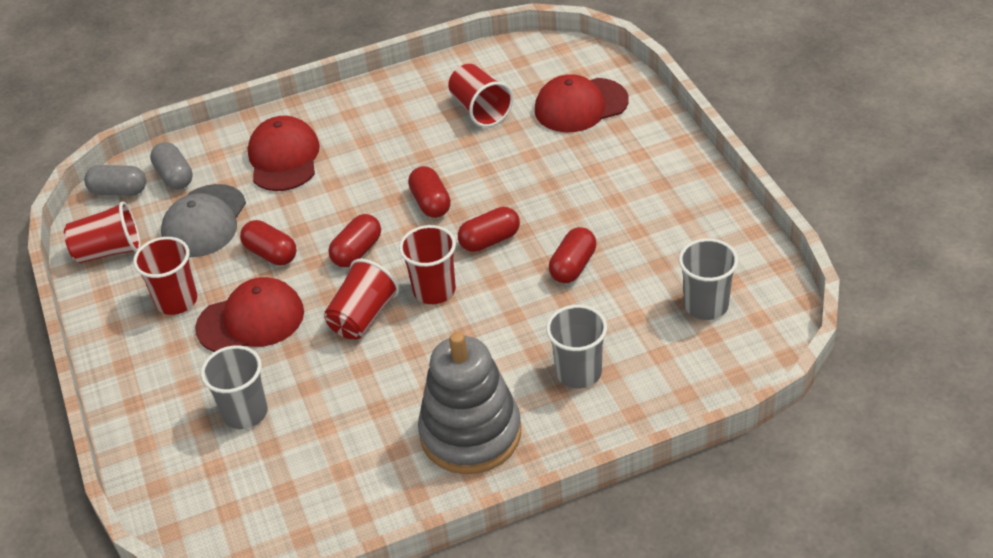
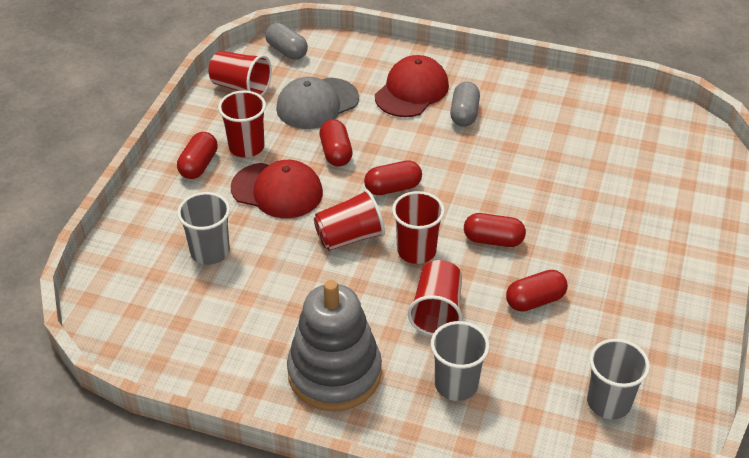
camera: 35 degrees right, 0 degrees up
(174, 176) = (330, 61): grey capsule -> grey capsule (464, 114)
(431, 203) = (479, 185): red capsule -> red capsule (199, 165)
(480, 110) = (586, 138): red cup -> red cup (437, 311)
(580, 105) = (668, 180): red cap -> none

